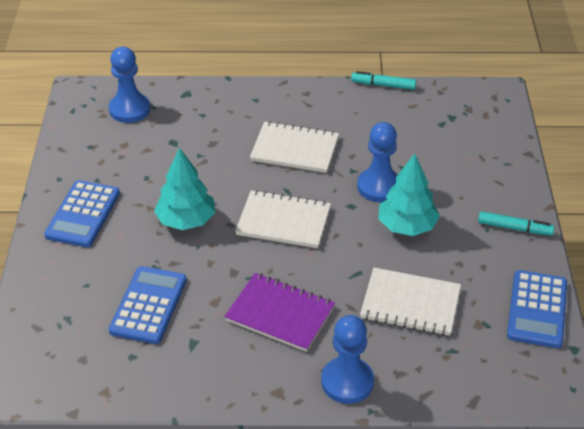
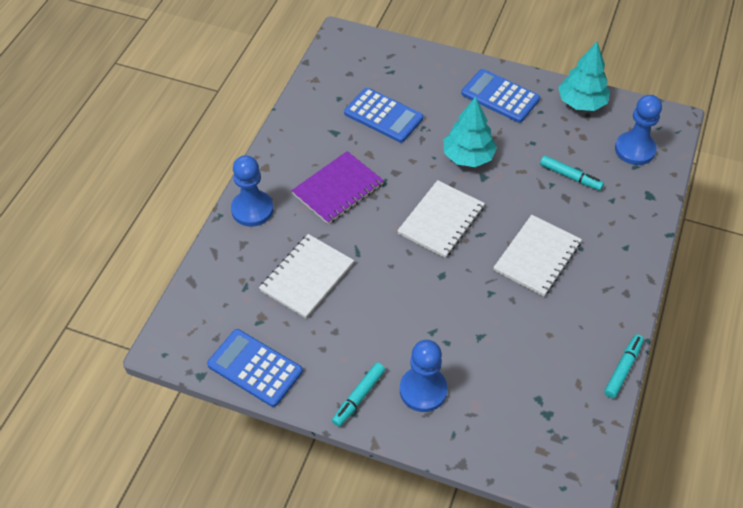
camera: 110 degrees right, 10 degrees up
(184, 144) = (570, 177): none -> turquoise marker
(379, 186) = (459, 306): blue pawn -> blue pawn (423, 390)
(407, 226) = (398, 309): turquoise tree -> turquoise tree (581, 103)

